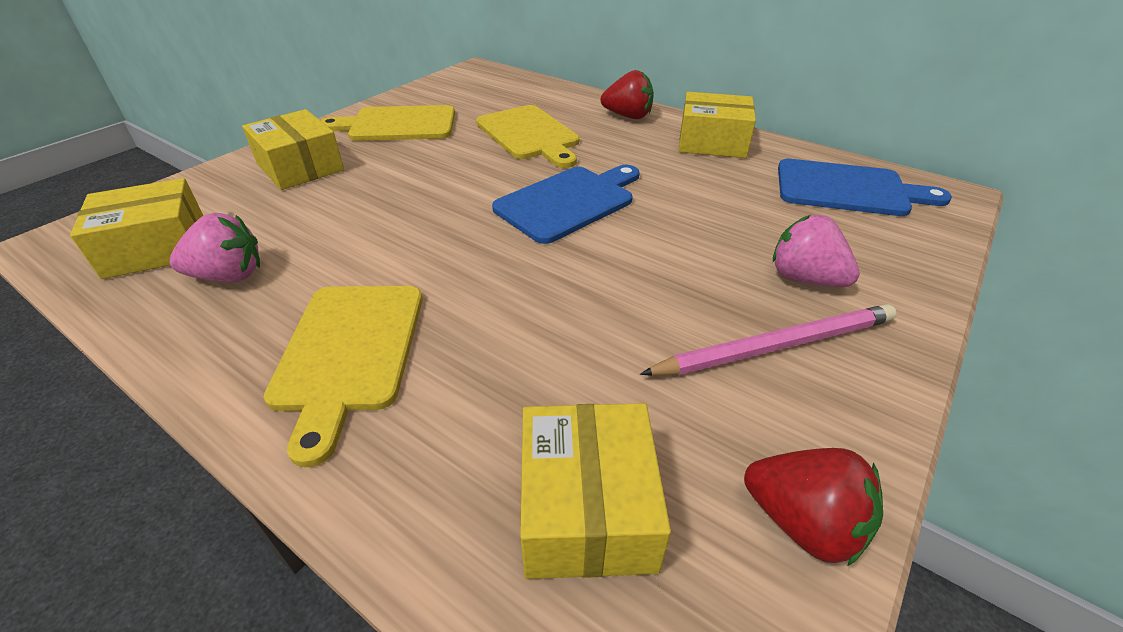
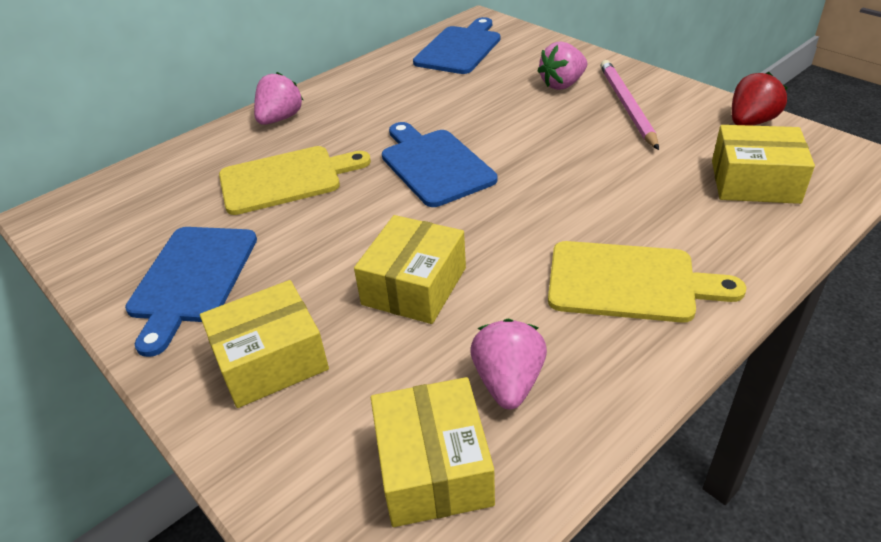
camera: 75 degrees left, 0 degrees up
(397, 125) = (192, 279): yellow cutting board -> blue cutting board
(628, 116) = (280, 119): red strawberry -> pink strawberry
(712, 142) = (360, 85): yellow box -> yellow box (414, 286)

